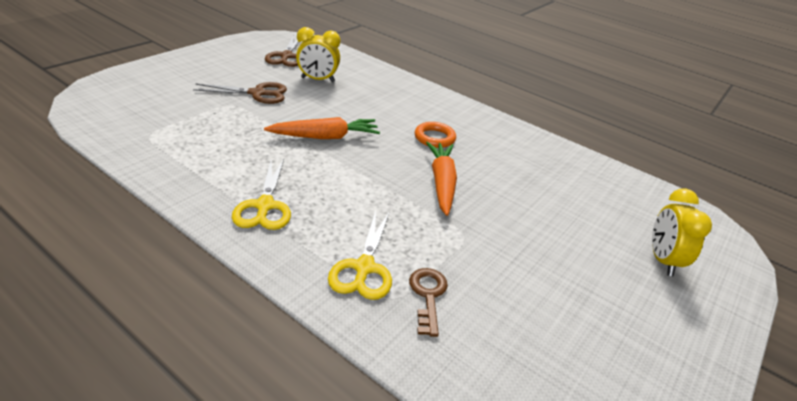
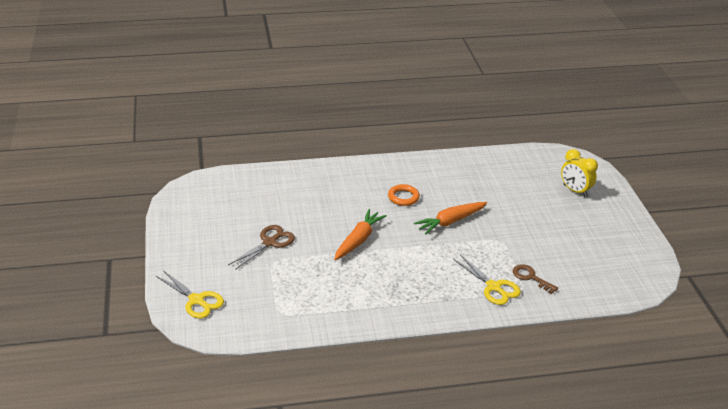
camera: 45 degrees left, 0 degrees up
(264, 206) = (410, 297): yellow scissors -> yellow scissors (196, 300)
(286, 56) = (222, 202): brown scissors -> none
(318, 80) = (277, 206): yellow clock -> none
(442, 183) = (450, 222): orange carrot -> orange carrot turned 75 degrees counterclockwise

